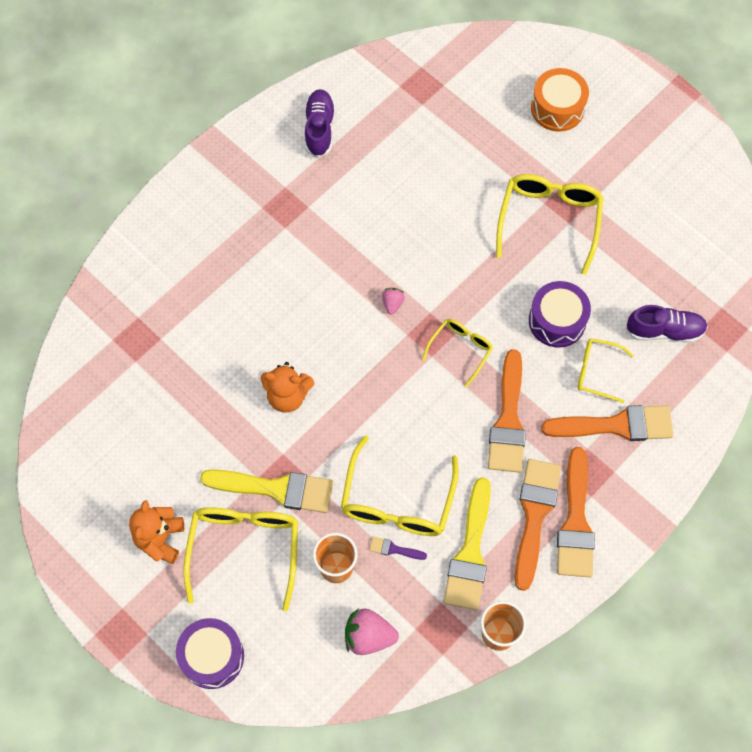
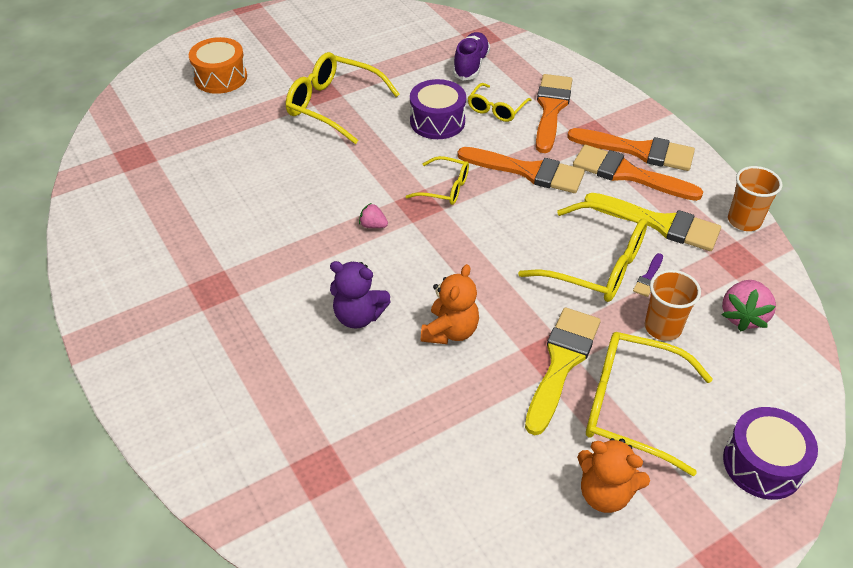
camera: 75 degrees left, 20 degrees down
(285, 322) = (358, 316): none -> purple teddy bear
(319, 129) = (133, 242): purple shoe -> none
(460, 350) = (444, 188): yellow glasses -> yellow glasses turned 150 degrees clockwise

